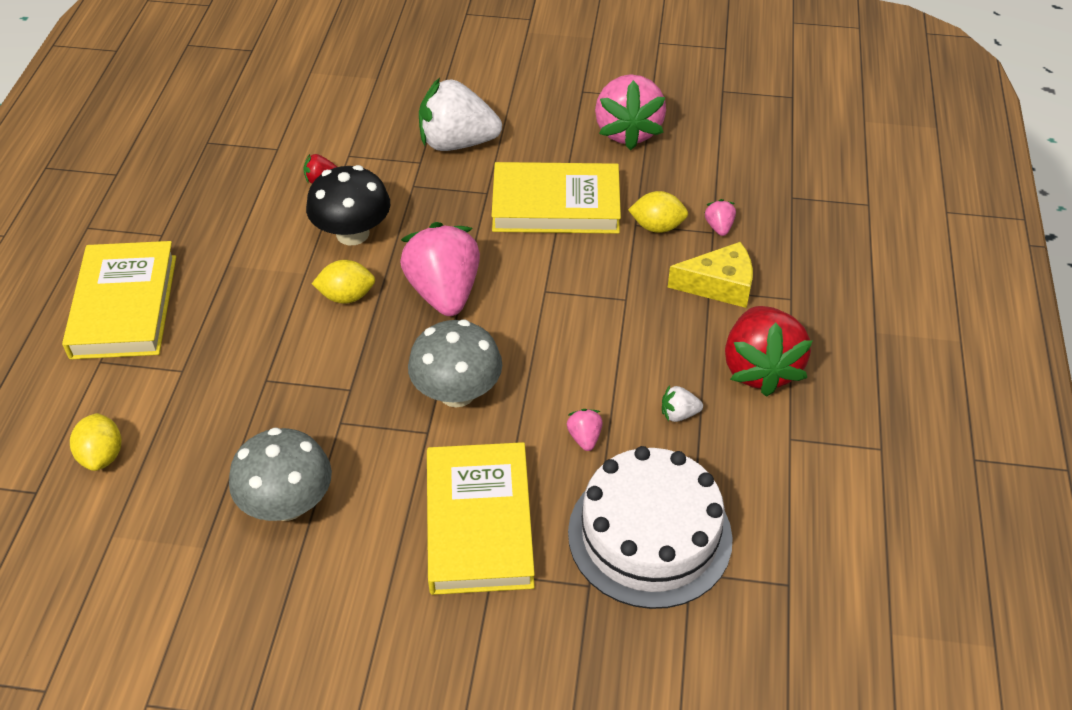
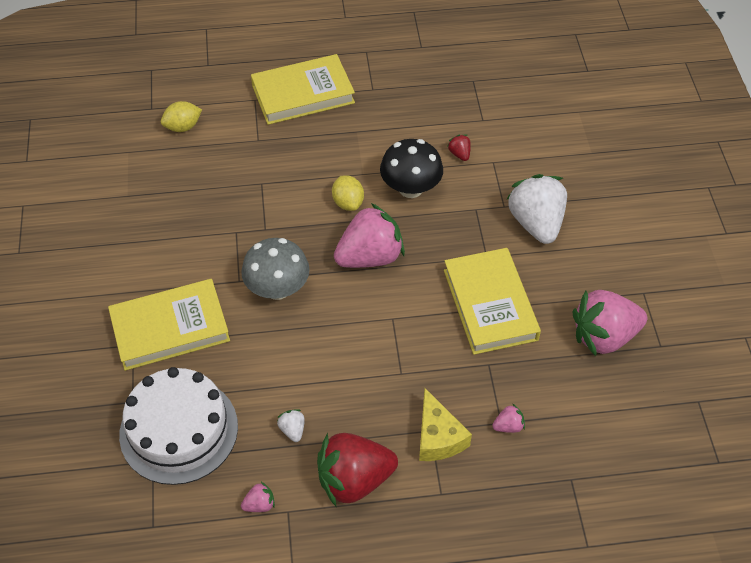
camera: 75 degrees right, 5 degrees up
(287, 504) = (166, 225): grey mushroom -> none
(584, 437) = (255, 373): pink strawberry -> pink strawberry (259, 504)
(657, 227) = (491, 380): yellow lemon -> none

